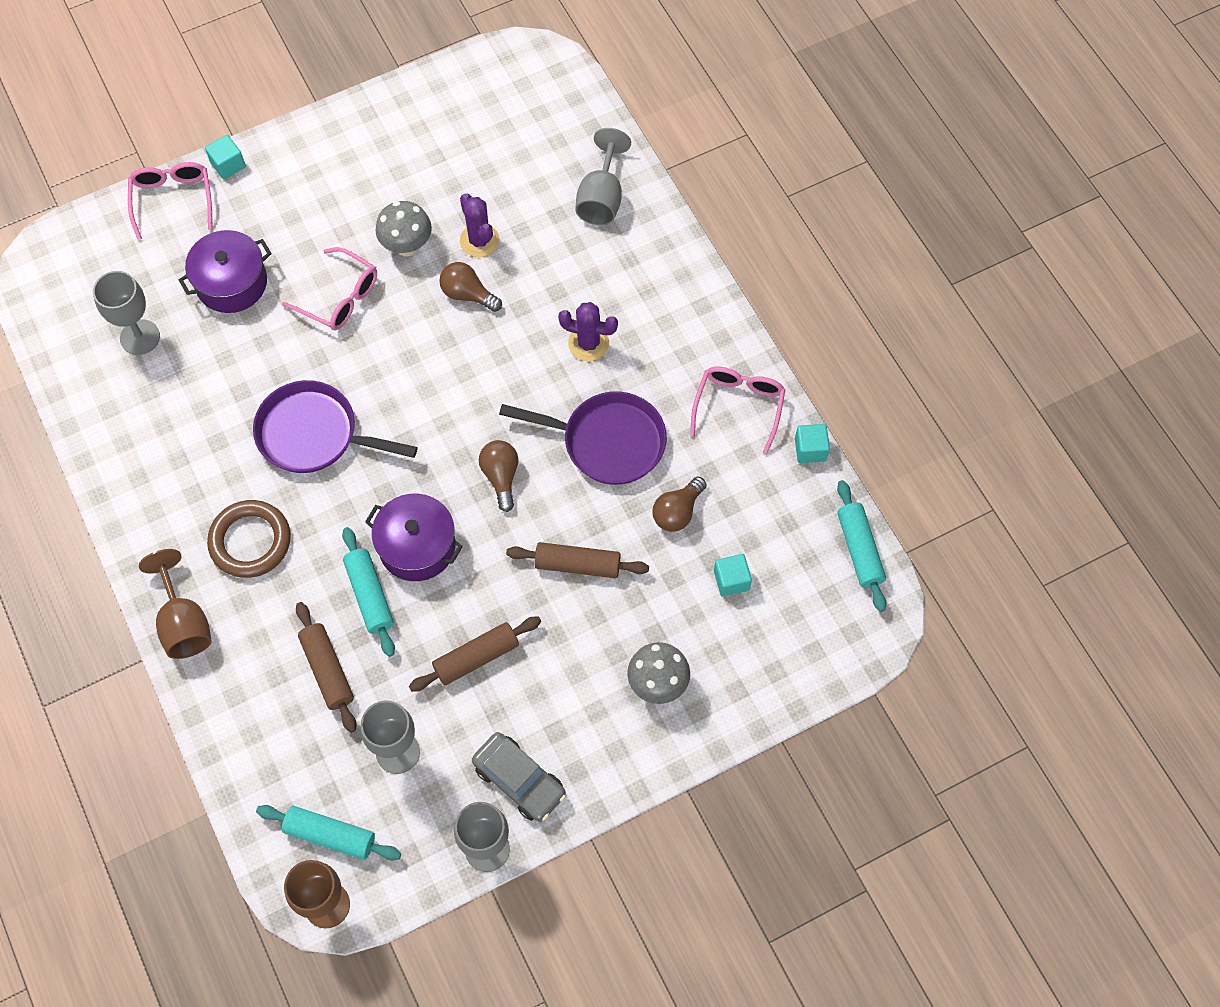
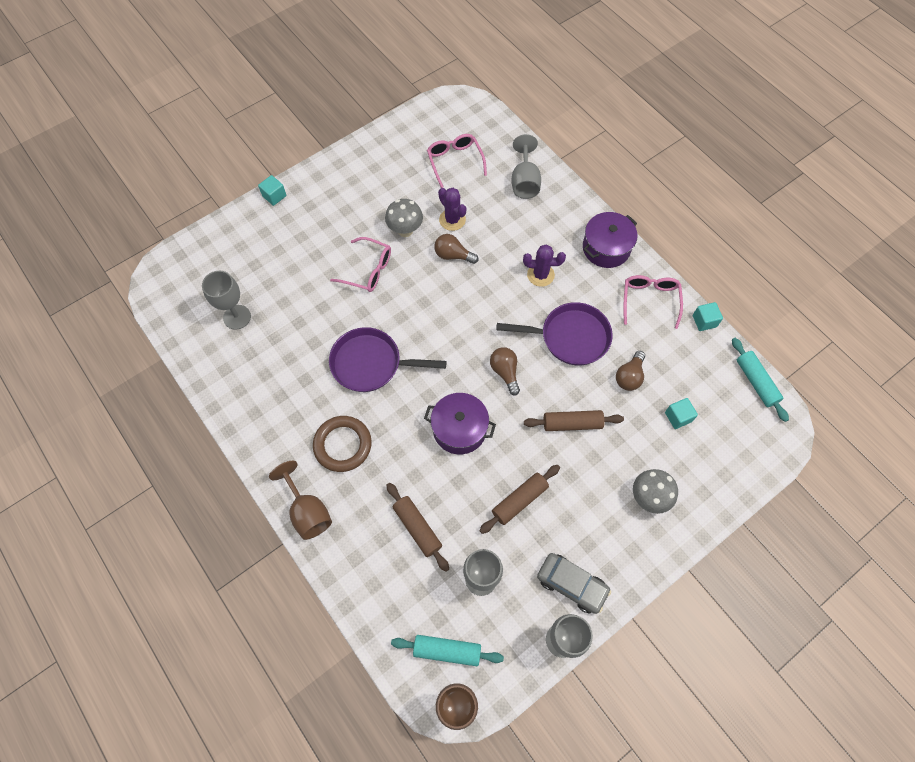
camera: 10 degrees left, 0 degrees up
(173, 200) = (242, 224): pink glasses -> pink glasses (455, 162)
(231, 283) = (292, 271): purple pot -> purple pot (606, 248)
(370, 595) = (435, 469): turquoise rolling pin -> none

